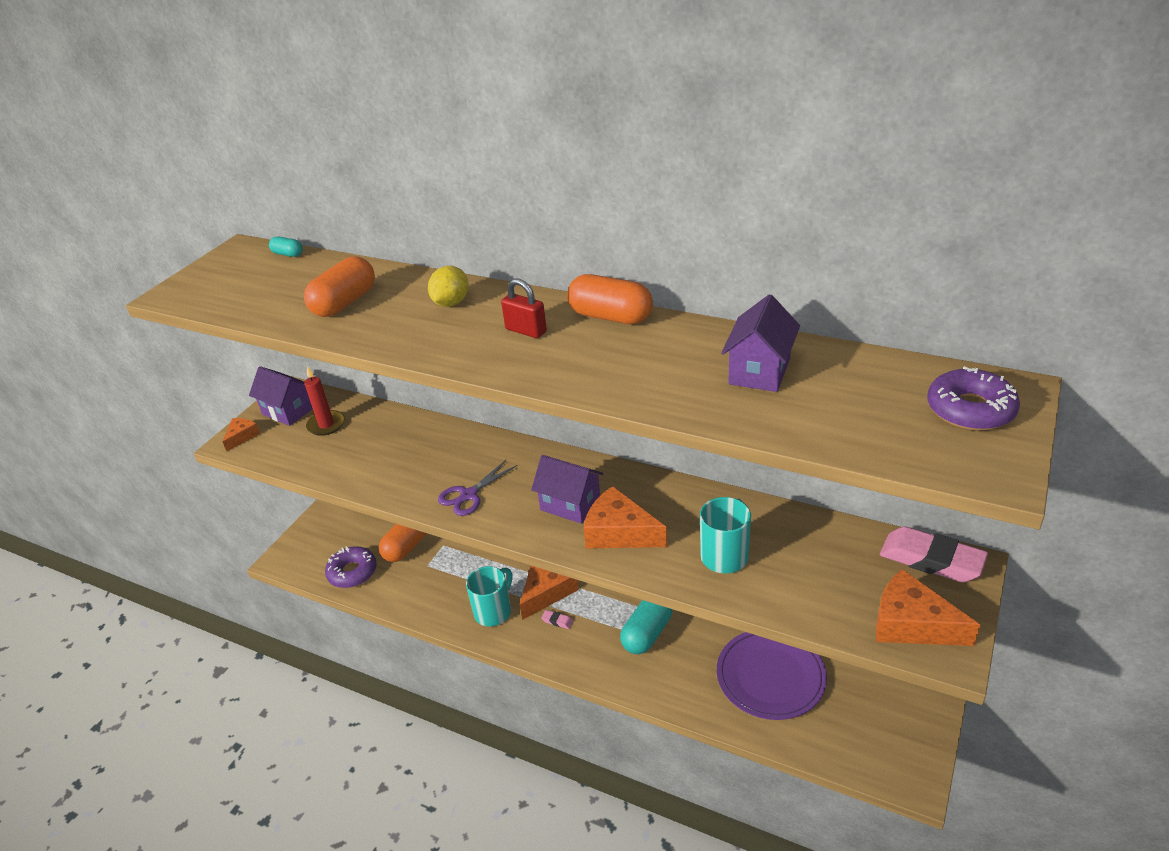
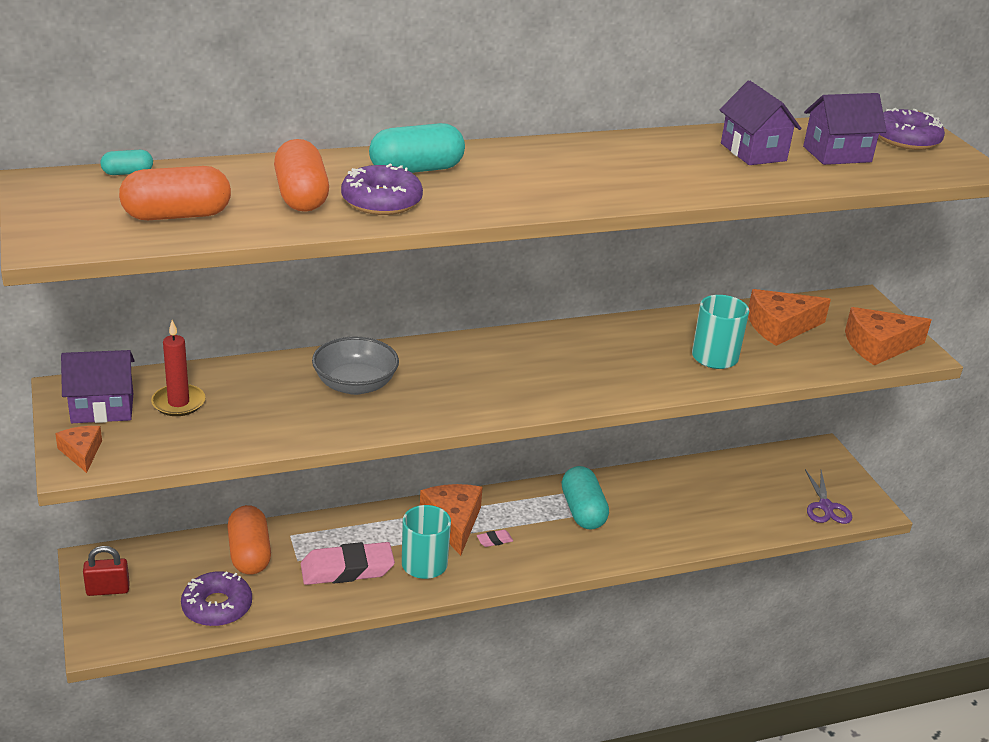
camera: 50 degrees left, 5 degrees down
(383, 323) = (381, 201): none -> purple donut
(433, 457) = (355, 385): none -> grey bowl
(451, 303) = (416, 170): yellow lemon -> turquoise capsule
(468, 495) = (443, 400): purple scissors -> purple scissors (826, 507)
(526, 331) = (530, 172): red padlock -> red padlock (108, 590)
(570, 504) = (545, 370): purple house -> purple house (837, 154)
(610, 316) = (580, 145): orange capsule -> orange capsule (177, 215)
(619, 532) = (615, 373): orange cheese -> orange cheese (780, 327)
(770, 676) = (710, 493): purple plate -> none
(931, 560) = (839, 305): pink eraser -> pink eraser (347, 569)

